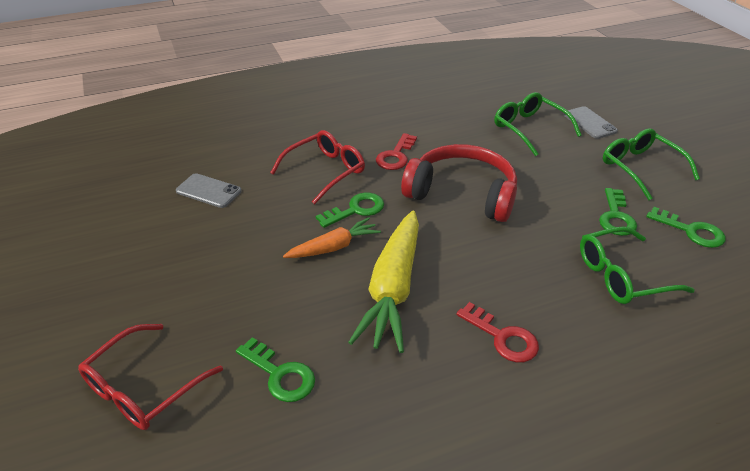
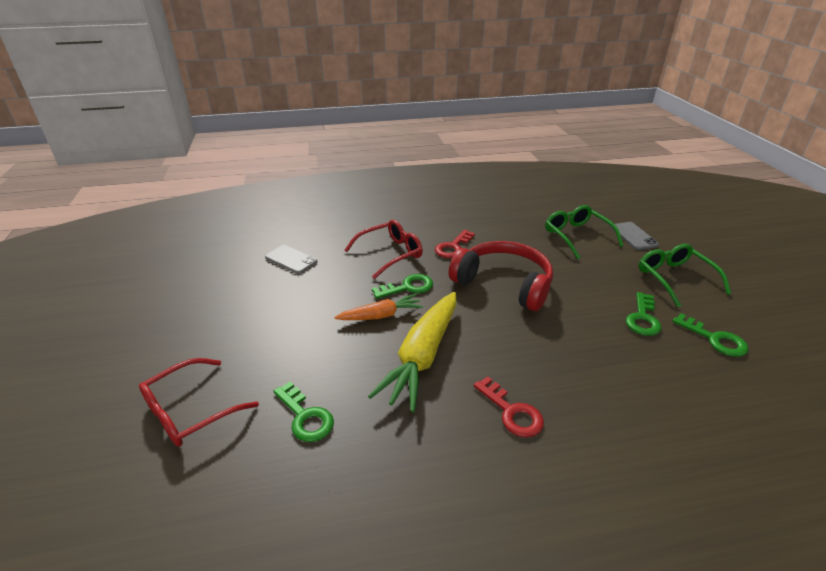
camera: 10 degrees right, 5 degrees down
(622, 275) = (638, 371): green glasses -> none

